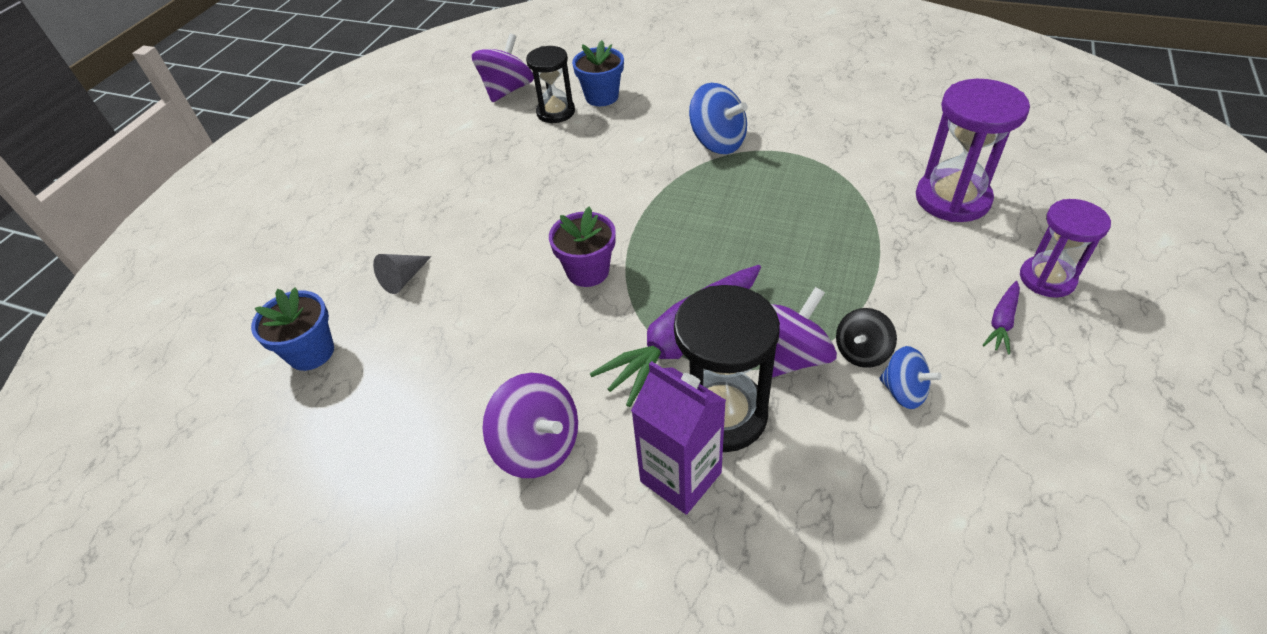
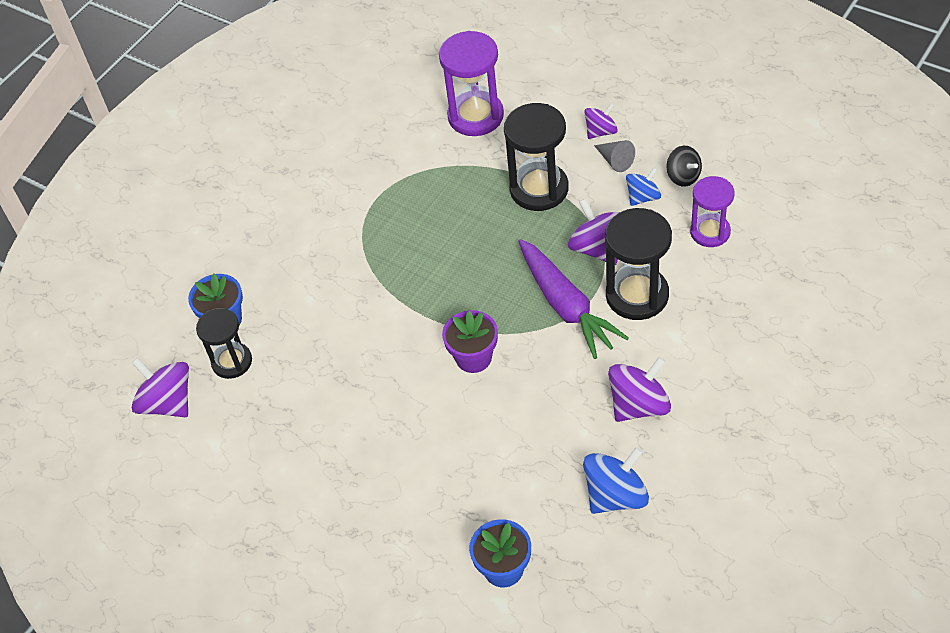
camera: 75 degrees left, 5 degrees up
(404, 279) = (435, 498): grey cone -> grey cone (615, 160)
(680, 477) = (681, 326): purple carton -> none
(717, 142) = (342, 242): blue spinning top -> blue spinning top (615, 495)
(861, 352) = (605, 209): black spinning top -> black spinning top (683, 176)
(863, 278) = (539, 189): none -> black hourglass
(1002, 322) = (601, 131): purple carrot -> purple spinning top
(1047, 279) = (571, 96): purple hourglass -> purple hourglass (710, 232)

